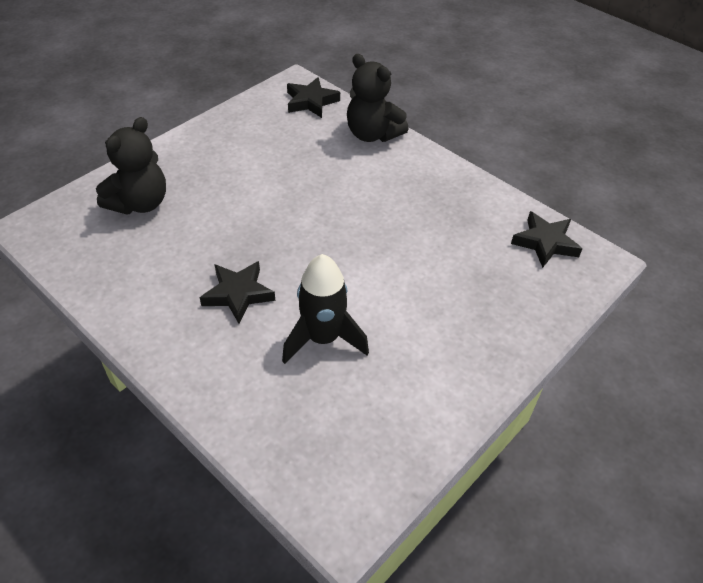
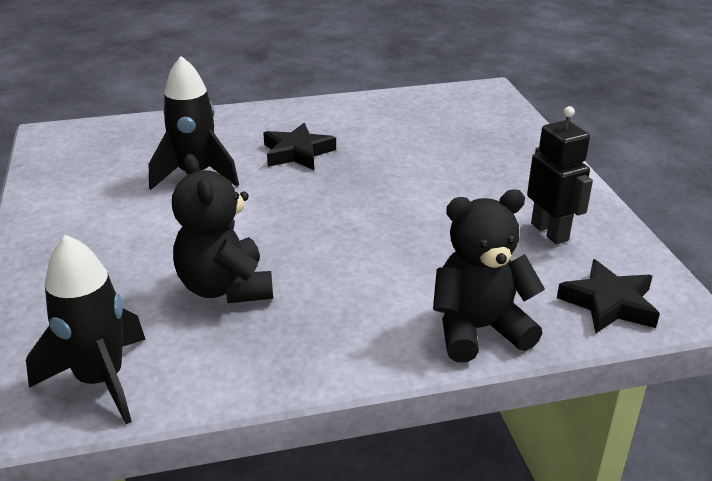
camera: 125 degrees right, 15 degrees down
(140, 203) = (475, 138): black teddy bear -> black teddy bear (225, 288)
(256, 135) = (550, 232): none -> black robot
(545, 242) = (101, 380): black star -> black rocket

